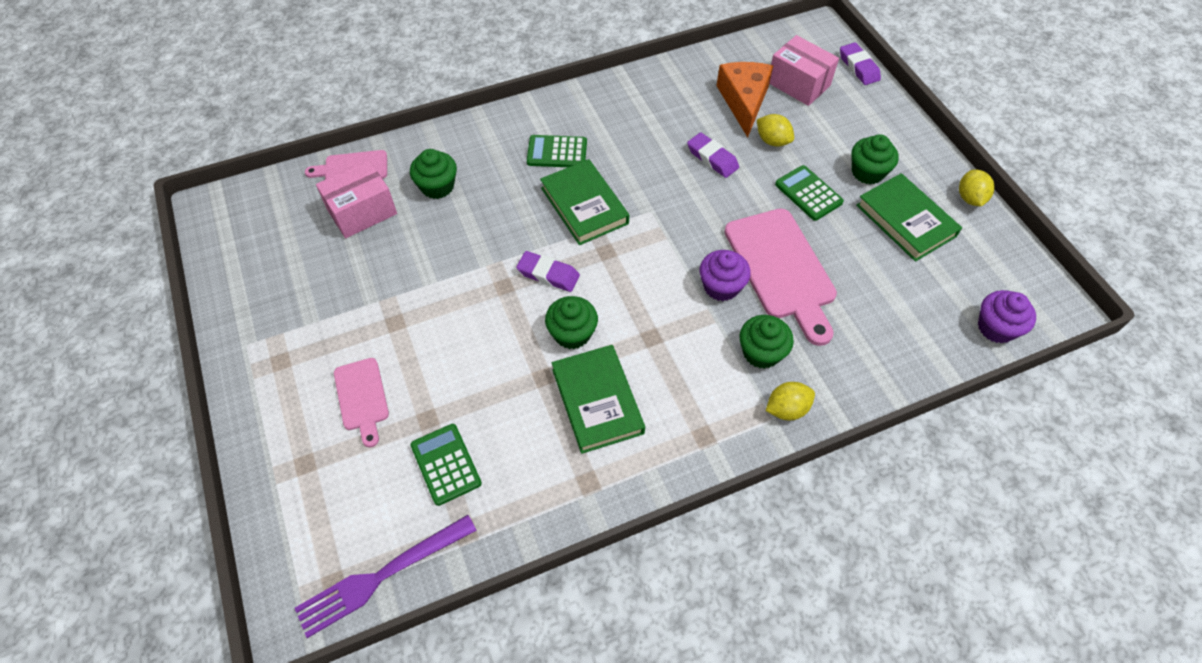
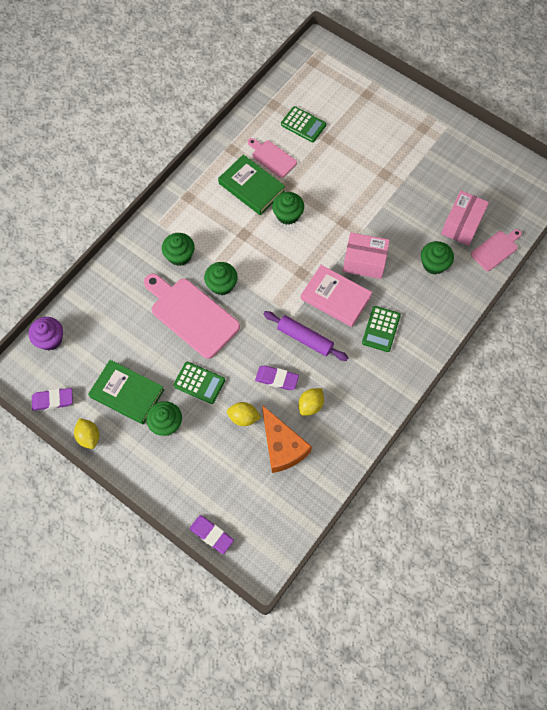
camera: 150 degrees right, 10 degrees up
(362, 398) = (367, 132): pink cutting board -> pink cutting board (272, 157)
(380, 577) = (296, 73): purple fork -> none
(548, 274) = (324, 241): purple eraser -> purple eraser (53, 400)
(557, 152) = (381, 329): green calculator -> green calculator turned 135 degrees clockwise
(584, 205) = (335, 298): green book -> pink book
(652, 181) = (305, 338): none -> purple rolling pin
(721, 286) = (221, 285): purple cupcake -> green cupcake
(786, 409) = (152, 231): yellow lemon -> yellow lemon (310, 405)
(798, 84) = (250, 488): pink box -> pink box (364, 262)

